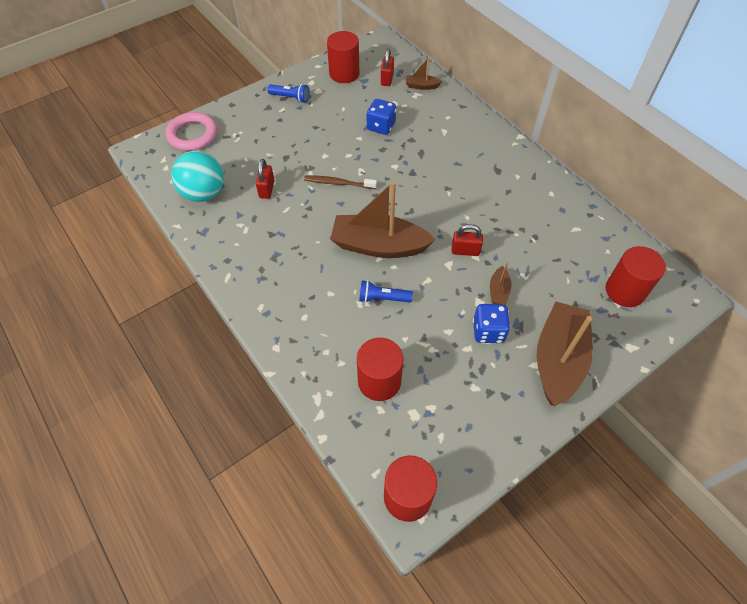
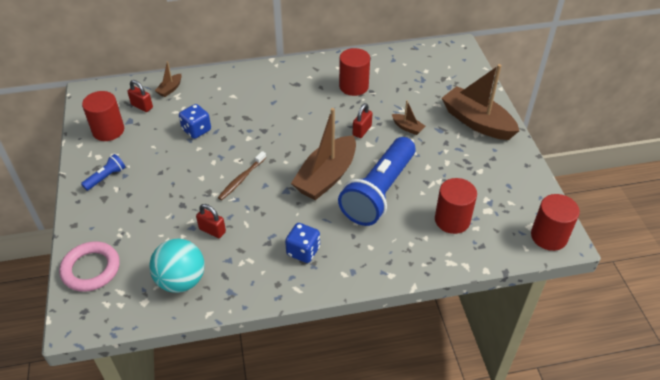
camera: 65 degrees left, 10 degrees down
(382, 298) = (379, 192): blue flashlight -> blue flashlight, size x2.44
(488, 331) = (438, 146): blue dice -> blue dice (303, 251)
(625, 291) = (440, 70): red cylinder -> red cylinder (353, 86)

